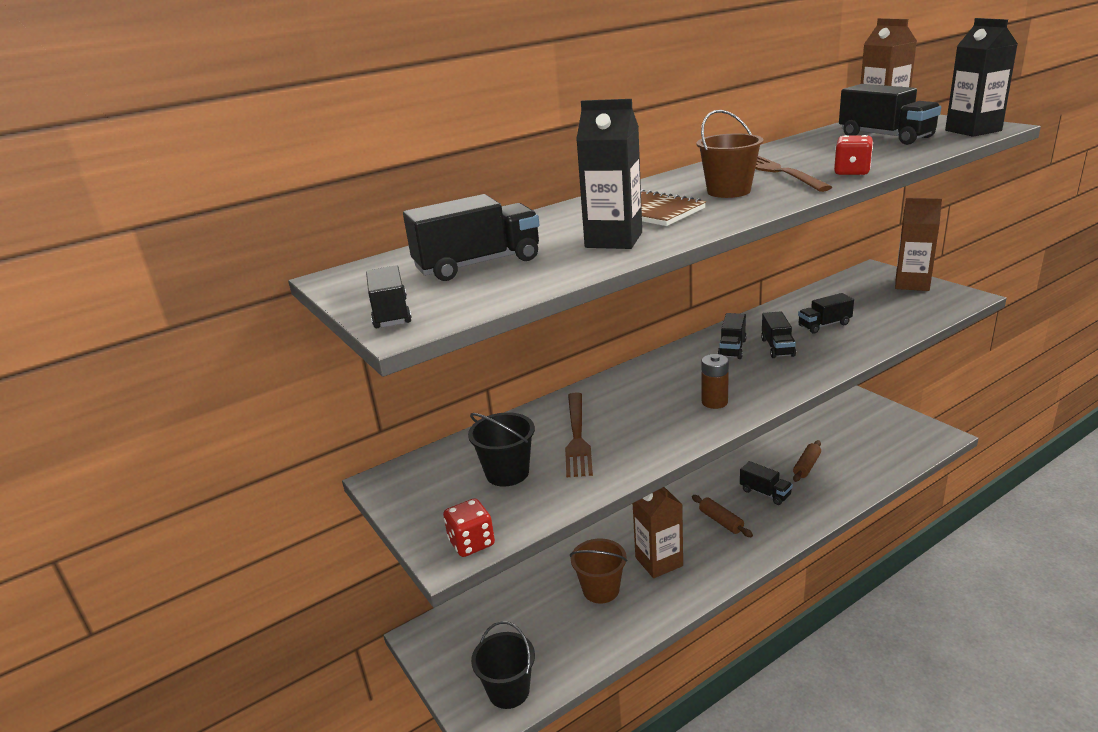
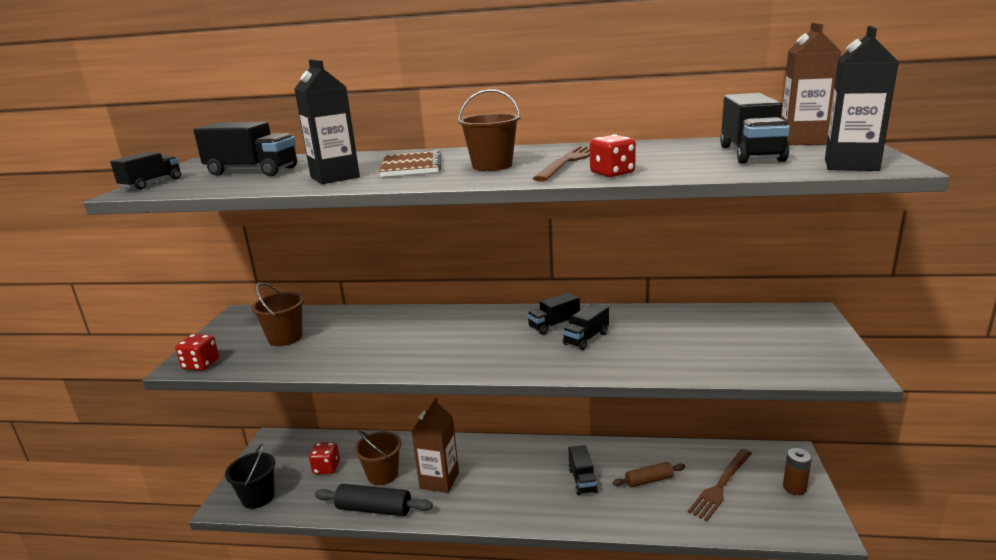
camera: 40 degrees right, 5 degrees down
(507, 473) = (285, 338): black bucket -> brown bucket
(534, 620) = (326, 467): none -> red dice
(577, 437) = (353, 336): brown fork -> brown fork (721, 485)
(643, 620) = (374, 509): none -> black rolling pin
(714, 402) = (463, 354): brown battery -> brown battery (794, 487)
(721, 521) = (519, 480): brown rolling pin -> none
(824, 325) = (660, 338): black truck -> none
(912, 284) = (822, 338): brown carton -> none

